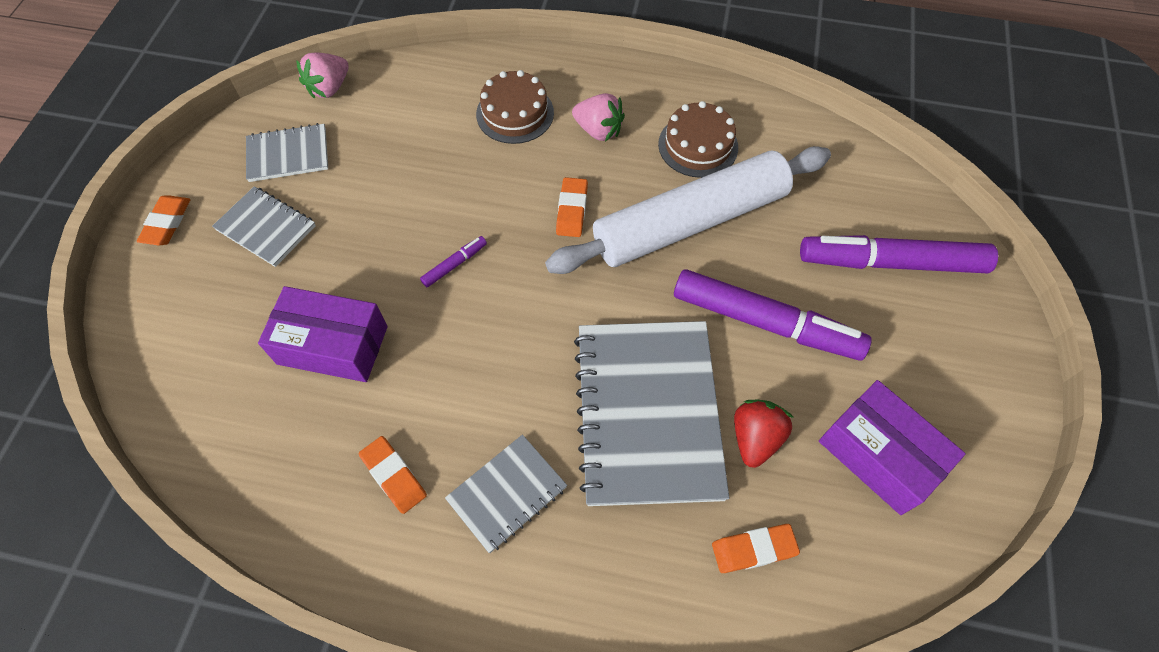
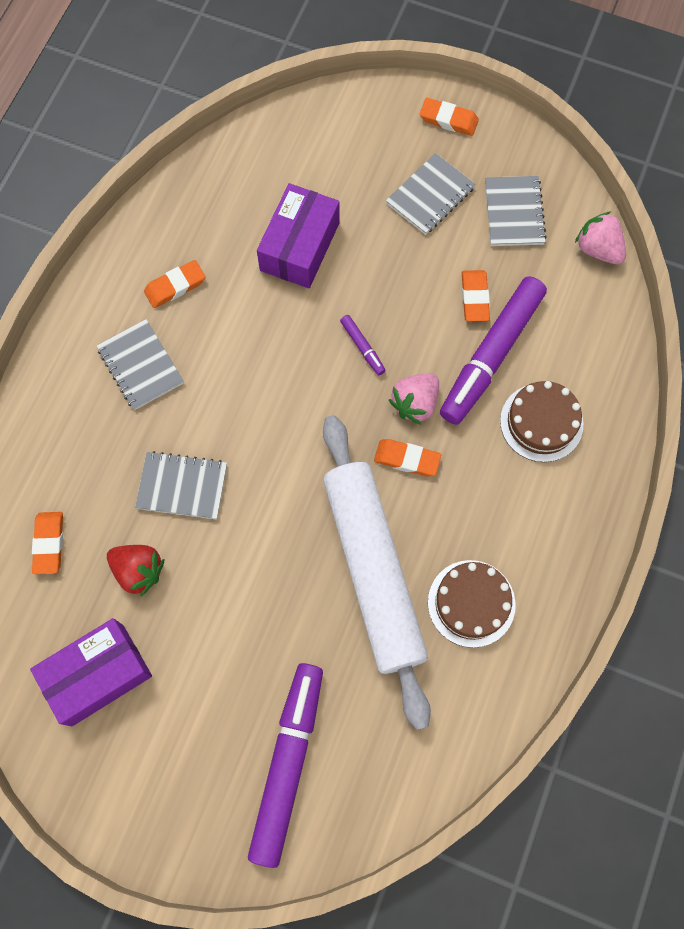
camera: 100 degrees right, 10 degrees up
(388, 176) = (474, 298): none -> orange eraser
(598, 130) = (506, 503): pink strawberry -> pink strawberry (415, 403)
(648, 413) = (182, 486): grey notebook -> grey notebook, size x0.51
(765, 323) = (246, 613): purple marker -> purple marker (491, 355)

